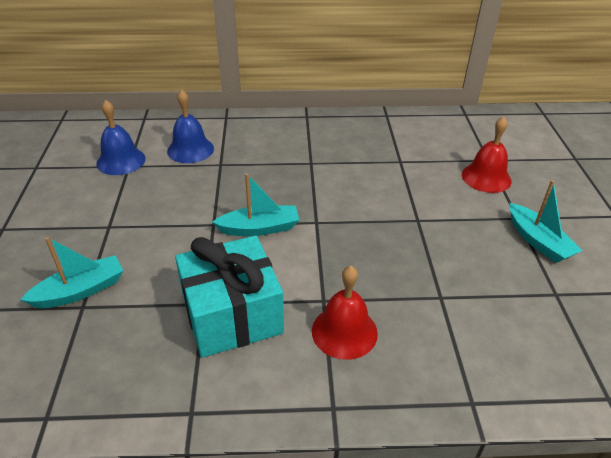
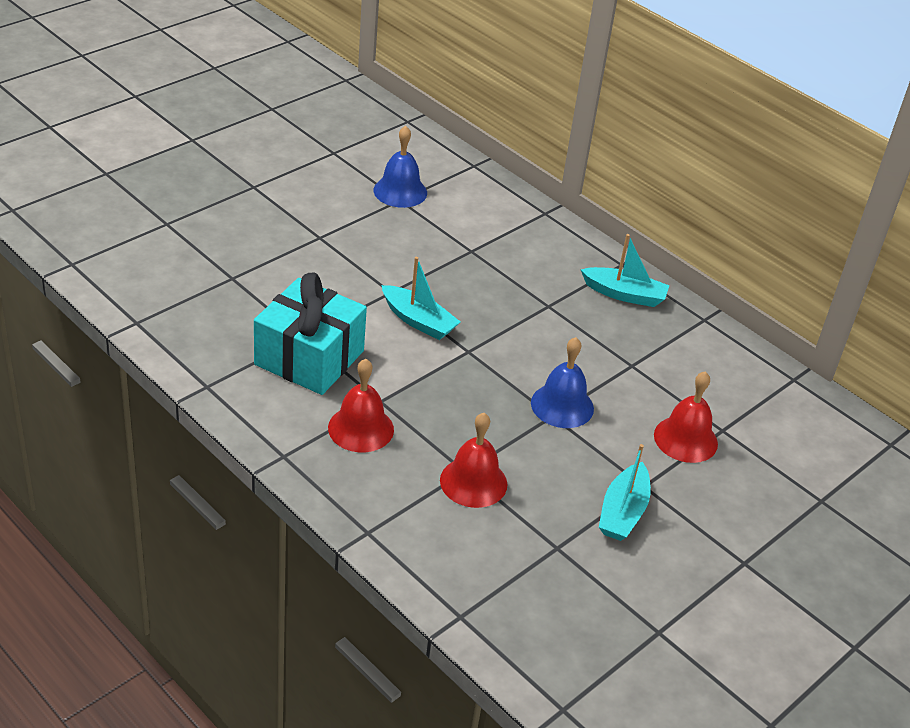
camera: 45 degrees right, 0 degrees up
(80, 290) = (244, 267): turquoise boat -> turquoise boat (624, 294)
(190, 149) = (467, 221): blue bell -> blue bell (562, 405)
(457, 299) = (473, 482): none -> red bell

